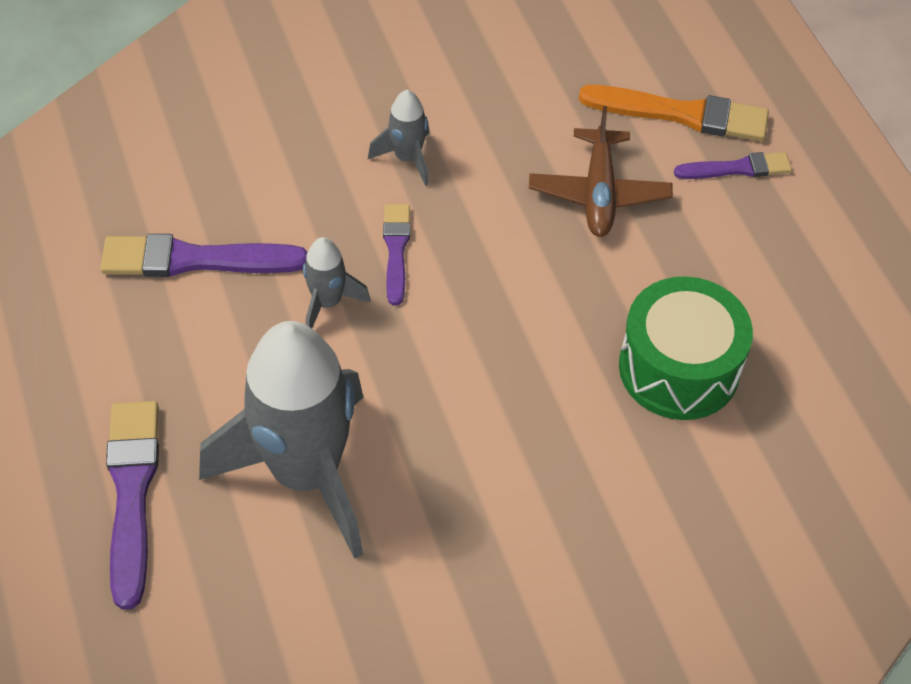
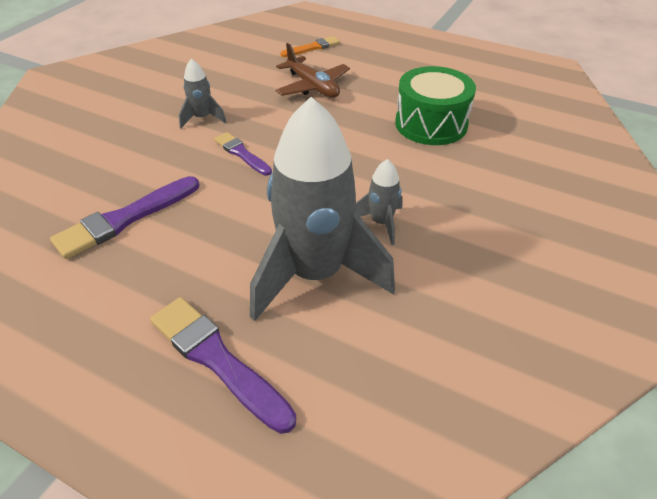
camera: 40 degrees left, 10 degrees down
(327, 303) = (231, 194): grey rocket -> grey rocket (381, 223)
(681, 114) = (312, 48): orange brush -> orange brush, size x0.60
(737, 168) = (359, 53): purple brush -> none

